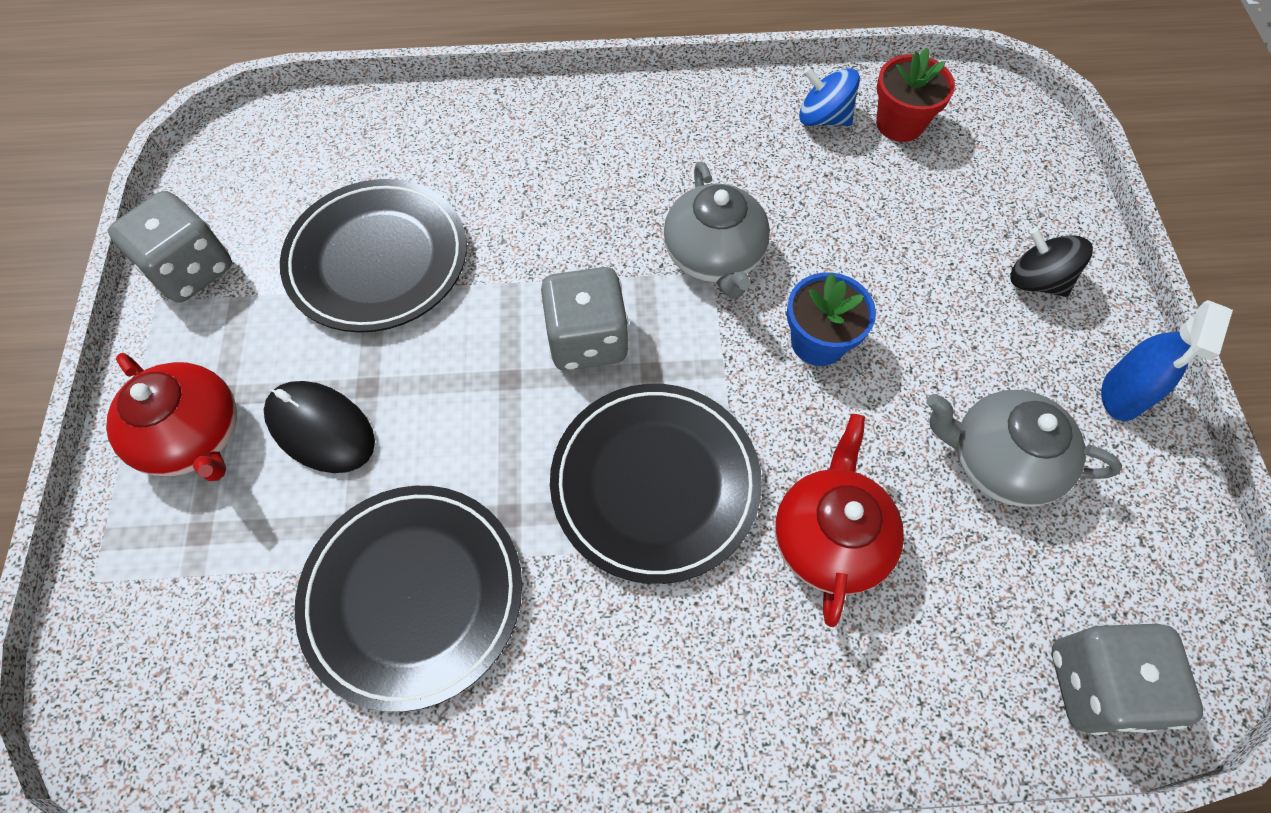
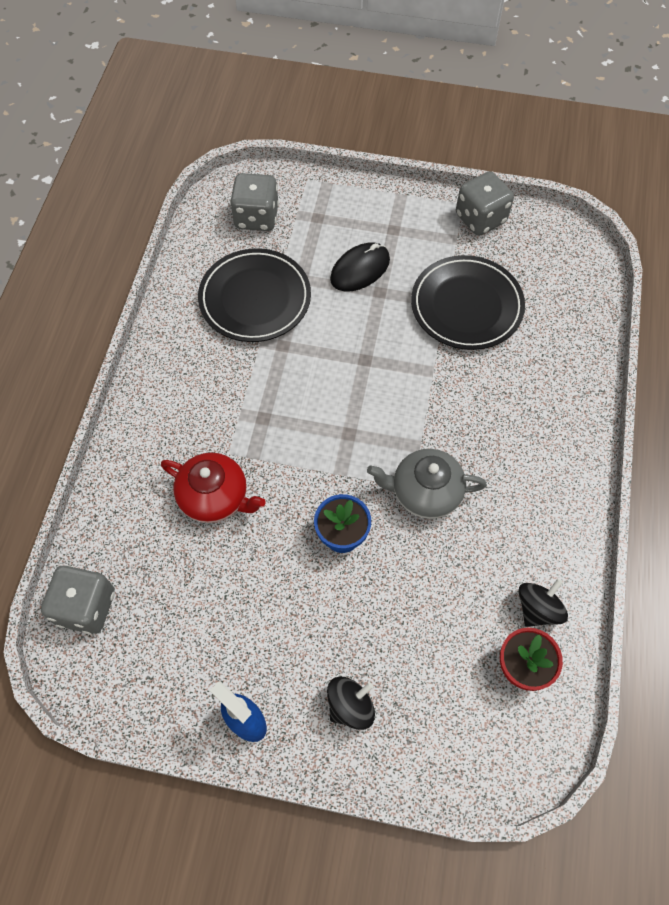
camera: 105 degrees right, 0 degrees up
(194, 436) = (372, 217): red teapot -> none
(587, 340) = (380, 404): grey dice -> grey dice (256, 217)
(655, 483) = (277, 418): black plate -> none
(823, 118) = (538, 609): blue spinning top -> black spinning top
(999, 461) = (227, 614): grey teapot -> none

